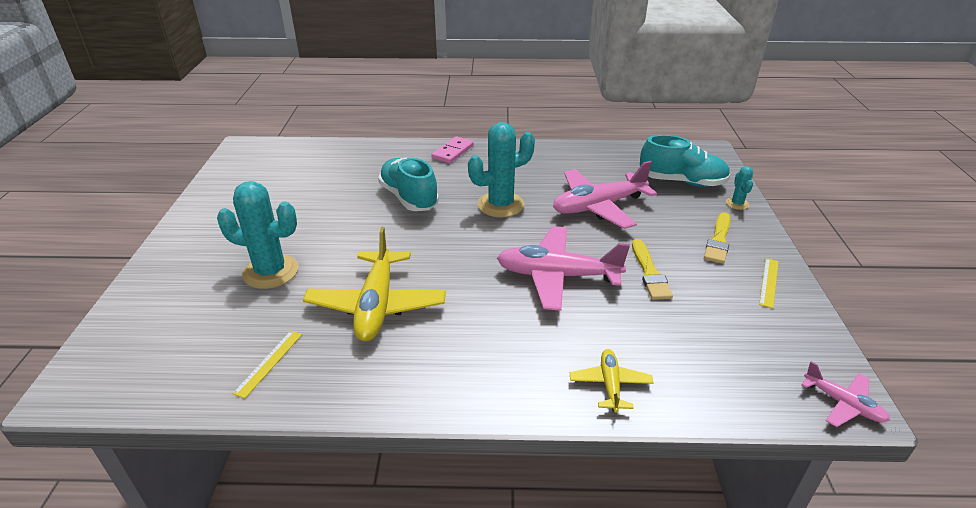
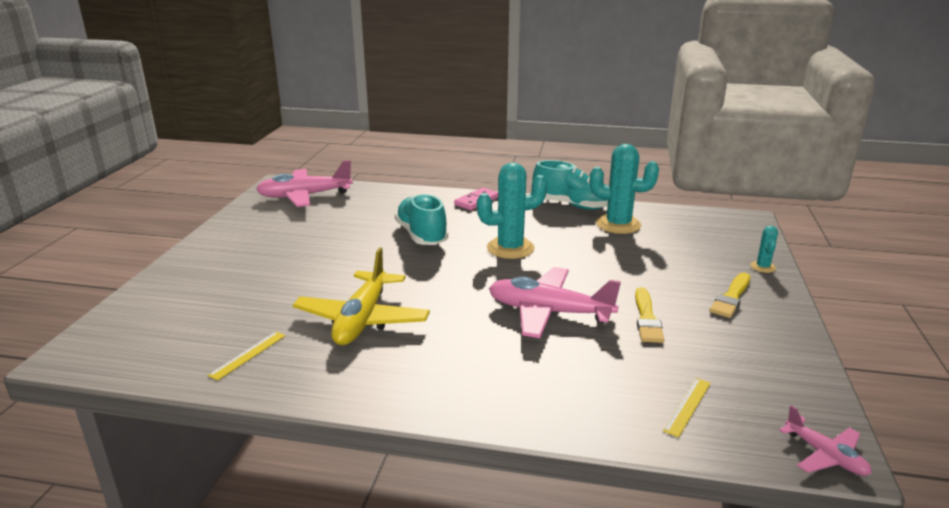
camera: 10 degrees right, 10 degrees down
(271, 272) = (273, 283): turquoise cactus -> turquoise cactus (618, 224)
(598, 206) = (611, 257): pink plane -> pink plane (305, 196)
(610, 385) = (573, 409): yellow plane -> none
(682, 182) = (708, 243): turquoise shoe -> turquoise shoe (572, 205)
(769, 282) = (776, 339): yellow ruler -> yellow ruler (687, 406)

